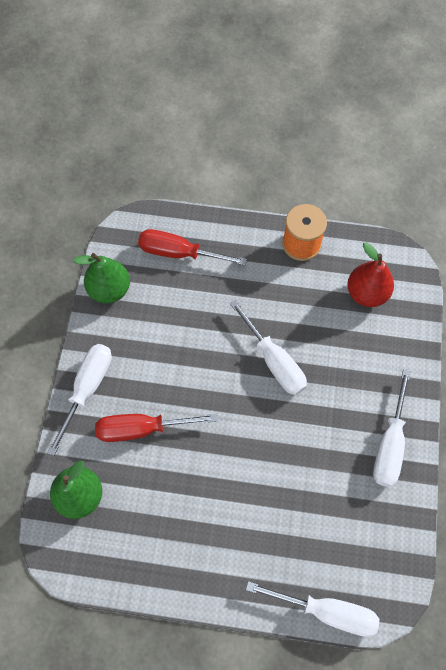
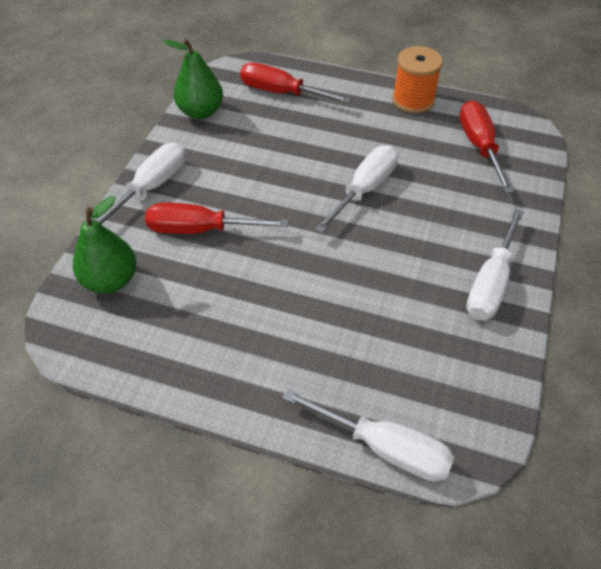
camera: 10 degrees right, 15 degrees down
(273, 360) = (364, 190): white screwdriver -> white screwdriver turned 120 degrees counterclockwise
(366, 293) = (479, 147): red pear -> red screwdriver

